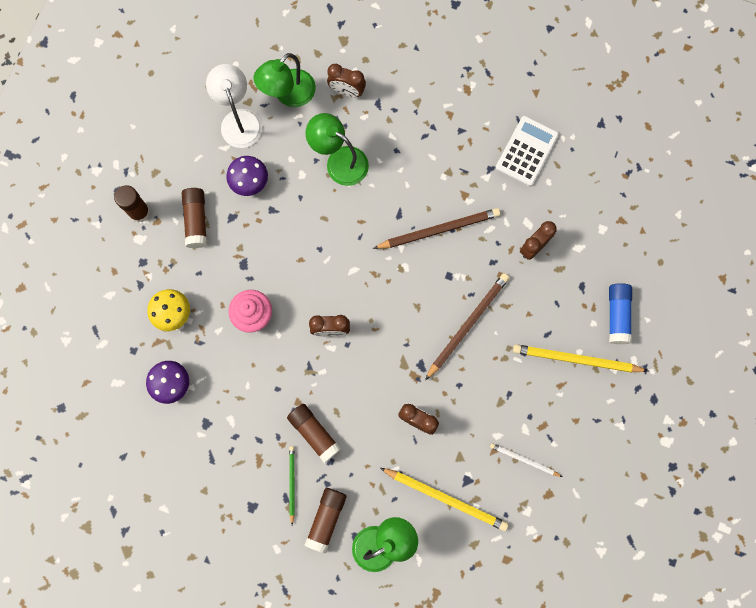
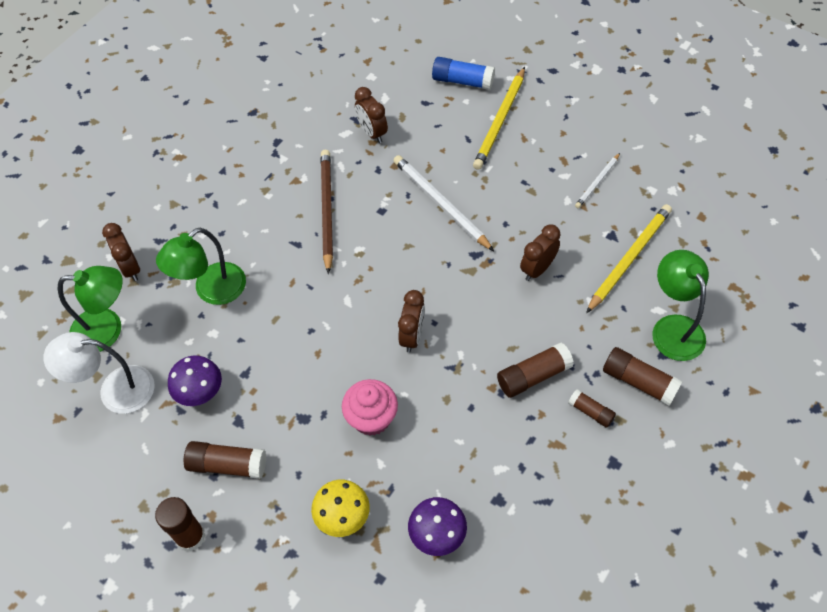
camera: 75 degrees left, 20 degrees down
(288, 95) = (107, 329): green lamp -> green lamp turned 60 degrees counterclockwise
(292, 483) = (591, 412): green pencil -> brown glue stick
(347, 91) = (130, 268): brown clock -> brown clock turned 120 degrees clockwise
(467, 325) = (440, 204): brown pencil -> white pencil
(526, 151) = (268, 120): white calculator -> none

